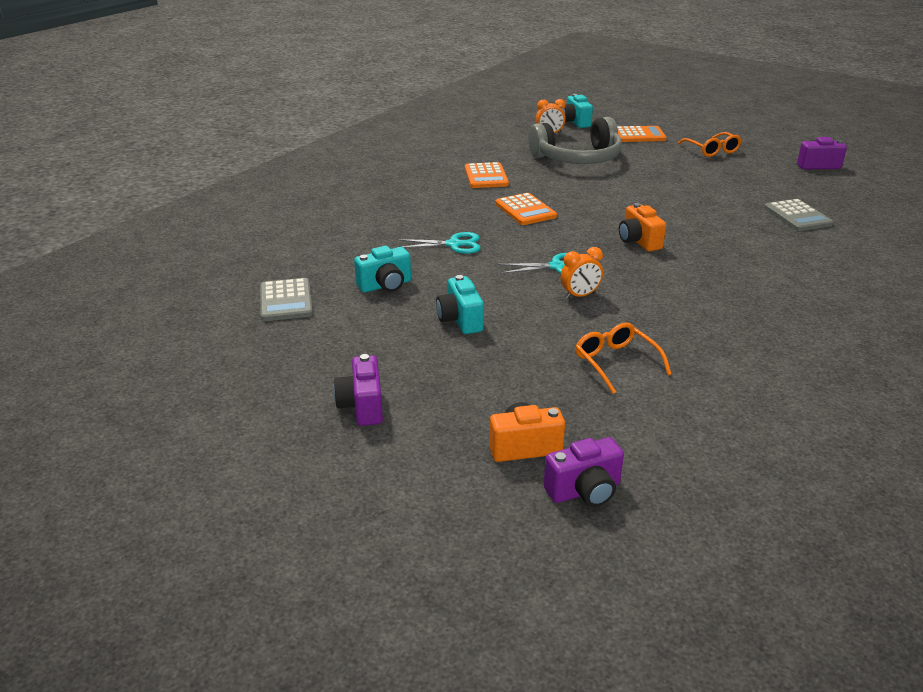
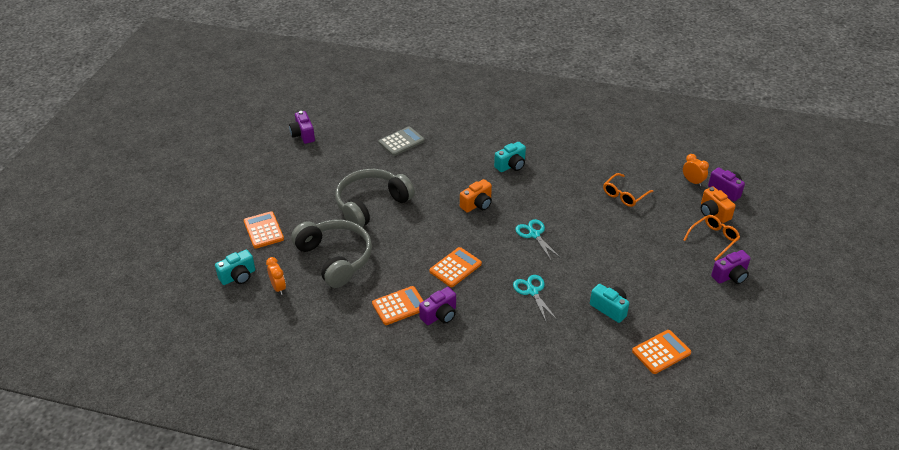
camera: 110 degrees left, 10 degrees up
(286, 301) = (661, 352): grey calculator -> orange calculator
(457, 192) = (440, 315): none -> purple camera
(460, 320) = (625, 262): turquoise camera -> turquoise camera (511, 165)
(580, 295) = (564, 219): orange clock -> orange clock (692, 181)
(663, 184) = (371, 204): none -> grey headphones
(712, 150) = (288, 186): orange glasses -> orange glasses (713, 239)

